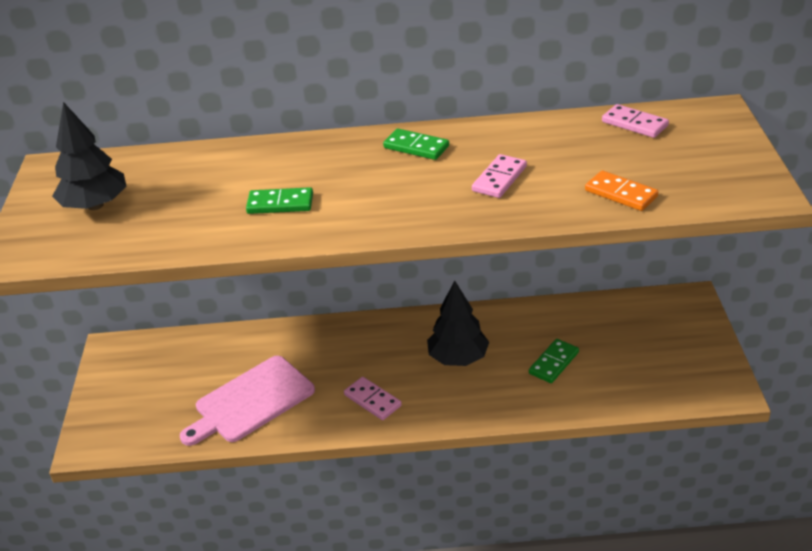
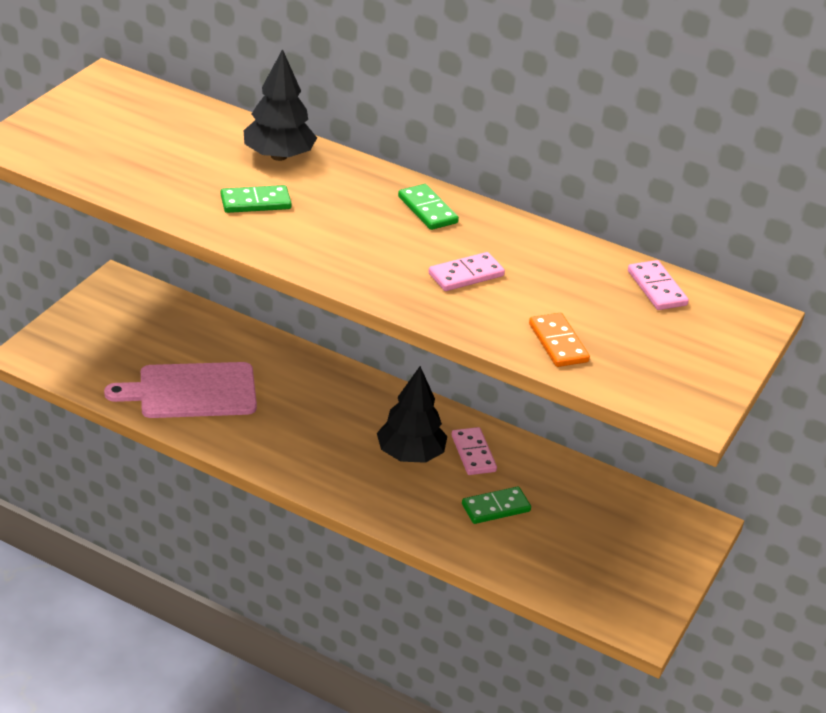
camera: 25 degrees right, 0 degrees up
(95, 205) = (110, 130): black tree -> black tree (278, 156)
(280, 204) = (255, 202): green domino -> green domino turned 45 degrees counterclockwise
(372, 400) = (296, 448): pink domino -> pink domino (473, 453)

